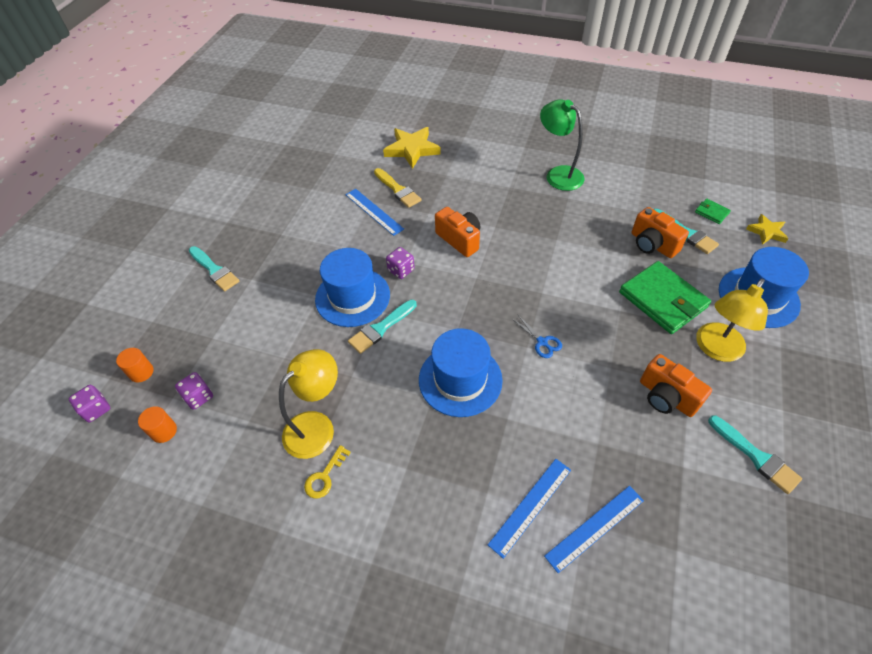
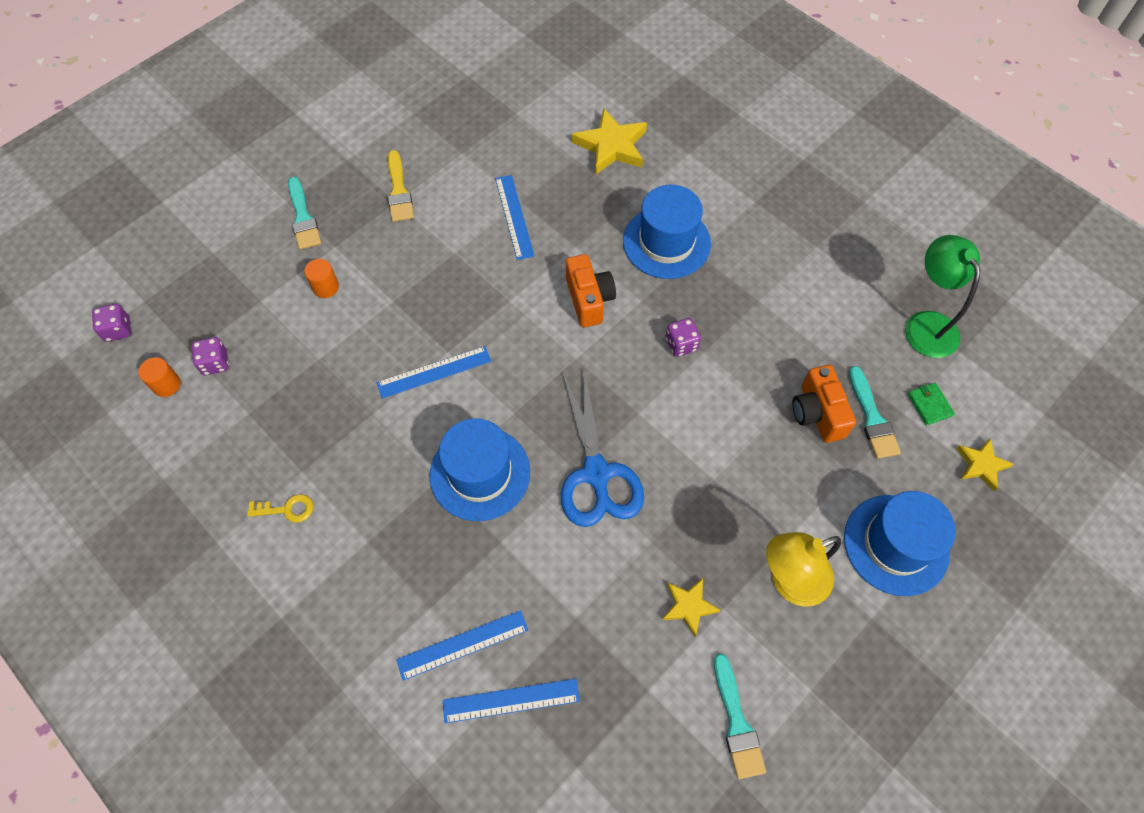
camera: 25 degrees right, 10 degrees up
(141, 372) = (176, 308): orange cylinder -> orange cylinder (325, 287)
(317, 426) = (308, 452): yellow lamp -> none
(324, 476) = (286, 509): yellow key -> yellow key turned 150 degrees counterclockwise
(352, 297) = (427, 319): blue hat -> blue hat (666, 242)
(381, 328) = (434, 372): turquoise brush -> blue ruler
(398, 190) = (559, 198): yellow brush -> yellow brush (399, 191)
(401, 270) = (498, 309): purple dice -> purple dice (681, 344)
(542, 342) = (596, 474): blue scissors -> blue scissors, size x2.35
(558, 174) = (770, 261): green lamp -> green lamp (926, 324)
(662, 300) = (774, 490): green wallet -> none
(666, 397) = (689, 606): orange camera -> yellow star

